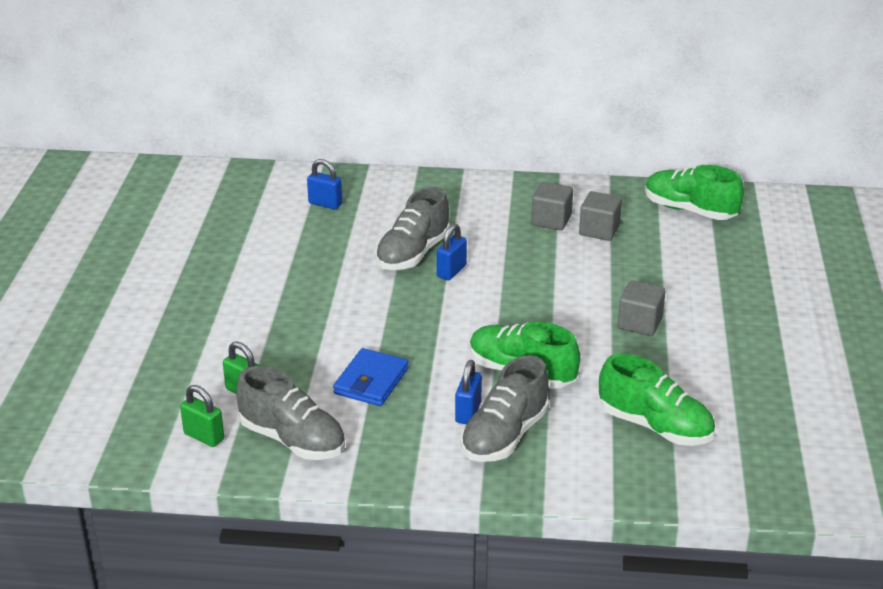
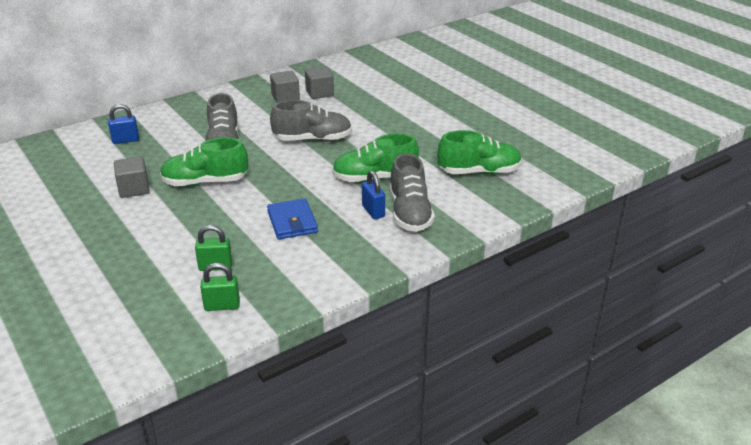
camera: 40 degrees left, 0 degrees up
(293, 440) = (286, 277): grey shoe -> grey shoe (313, 139)
(451, 271) = (261, 145): blue padlock -> none
(639, 323) = (403, 128): grey cube -> grey cube (134, 189)
(689, 210) = (355, 67): green shoe -> green shoe (205, 182)

